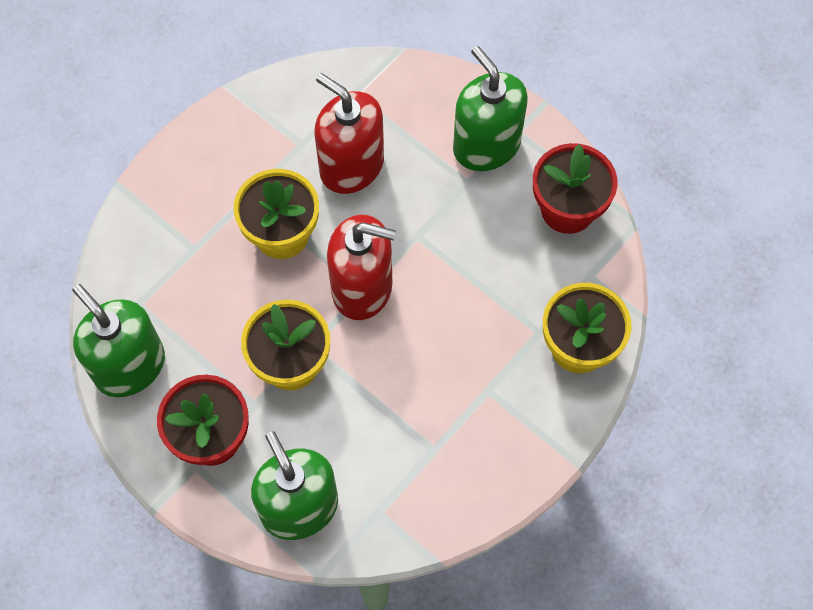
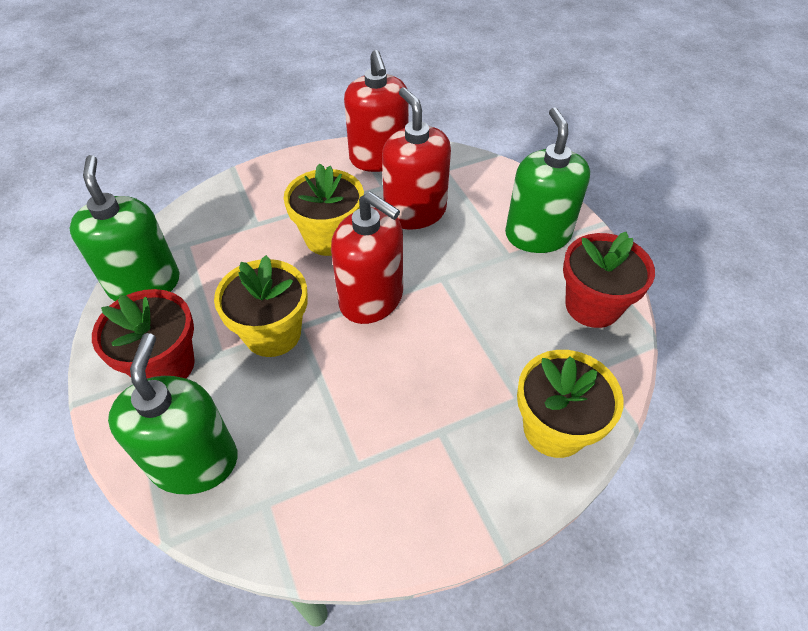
camera: 25 degrees right, 15 degrees down
(275, 107) = (379, 158): none -> red soap dispenser

